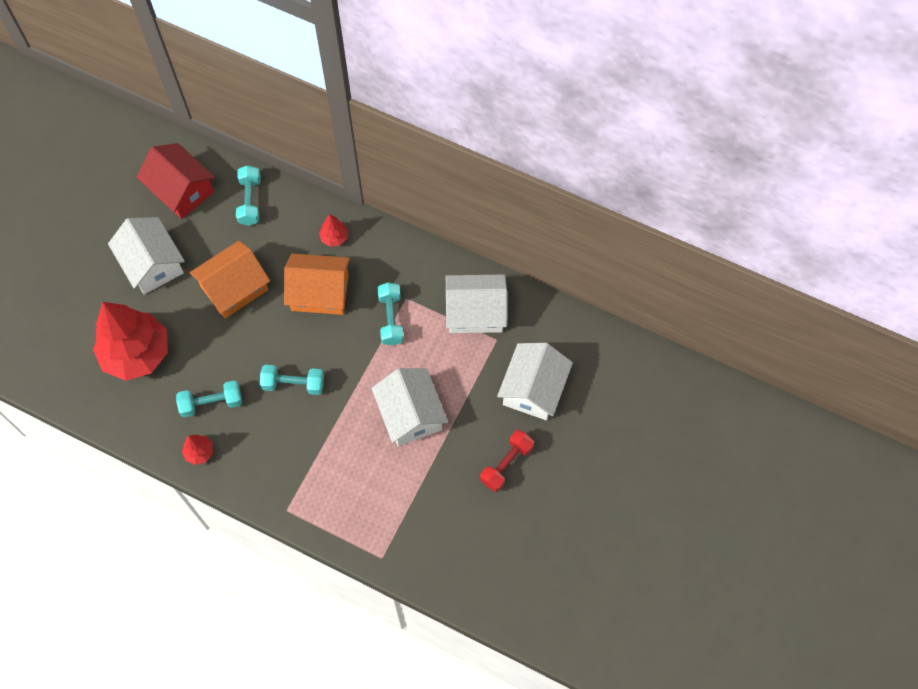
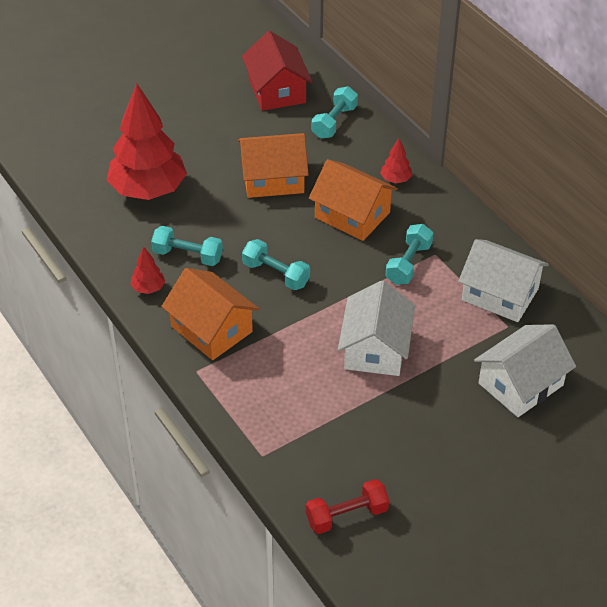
camera: 30 degrees right, 20 degrees down
(152, 264) = (211, 132): white house -> none
(274, 464) = (211, 329): none -> orange house
(506, 464) = (448, 436): red dumbbell -> red dumbbell (346, 515)

